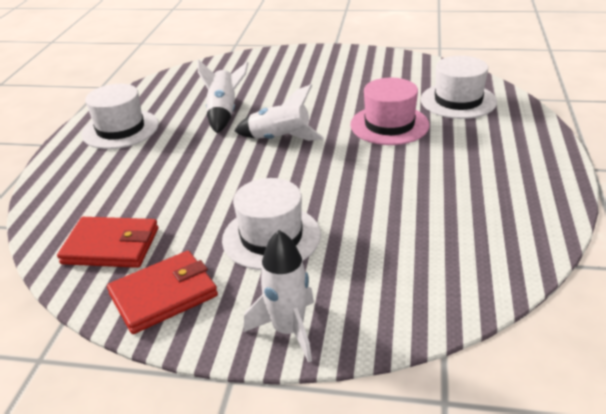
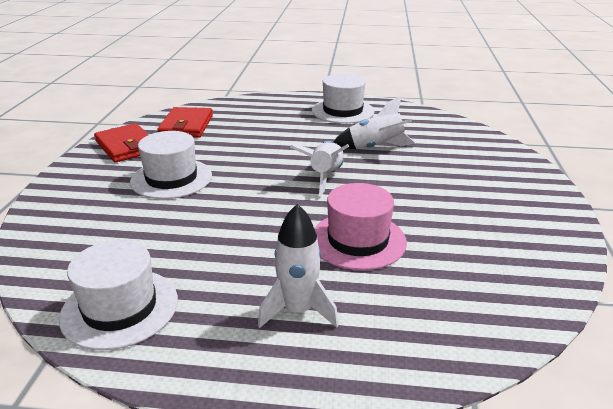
camera: 85 degrees right, 5 degrees down
(288, 330) = (64, 189): white rocket -> white rocket (298, 311)
(458, 101) = (434, 303): white hat -> white hat (120, 308)

